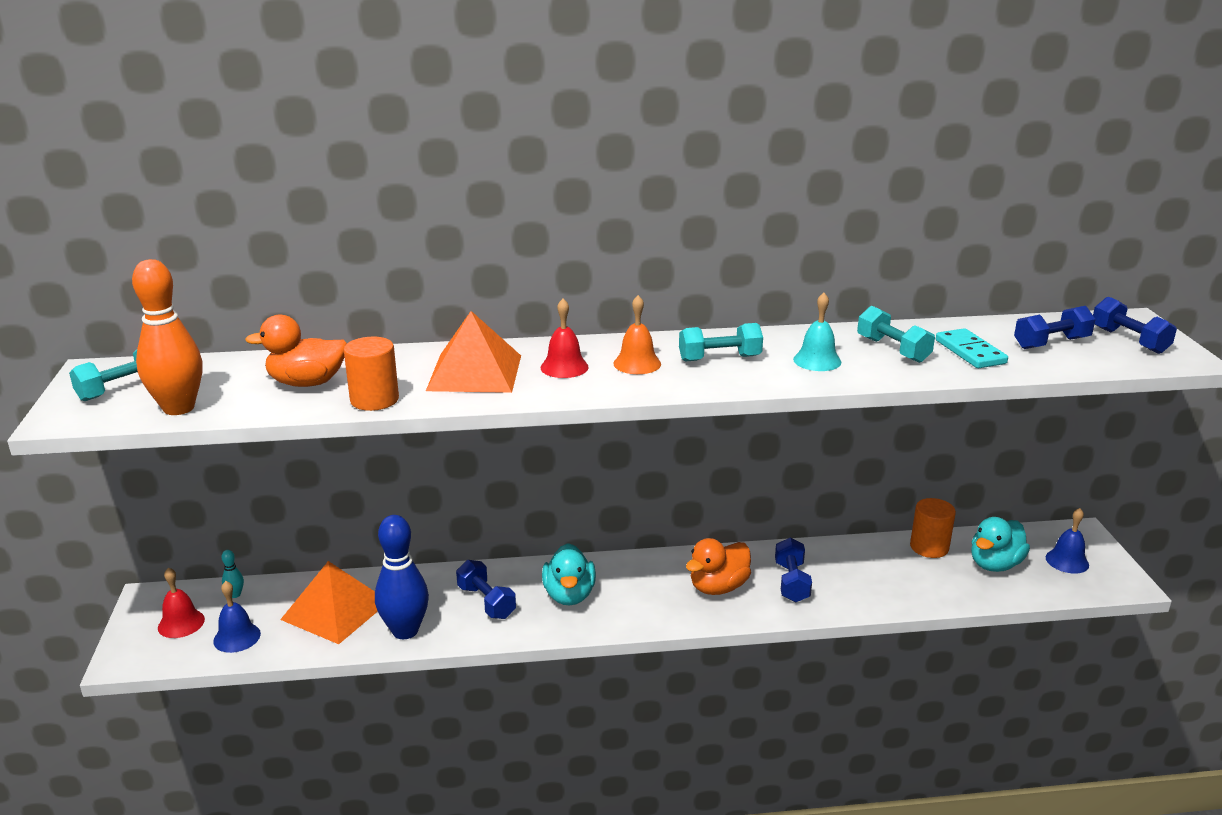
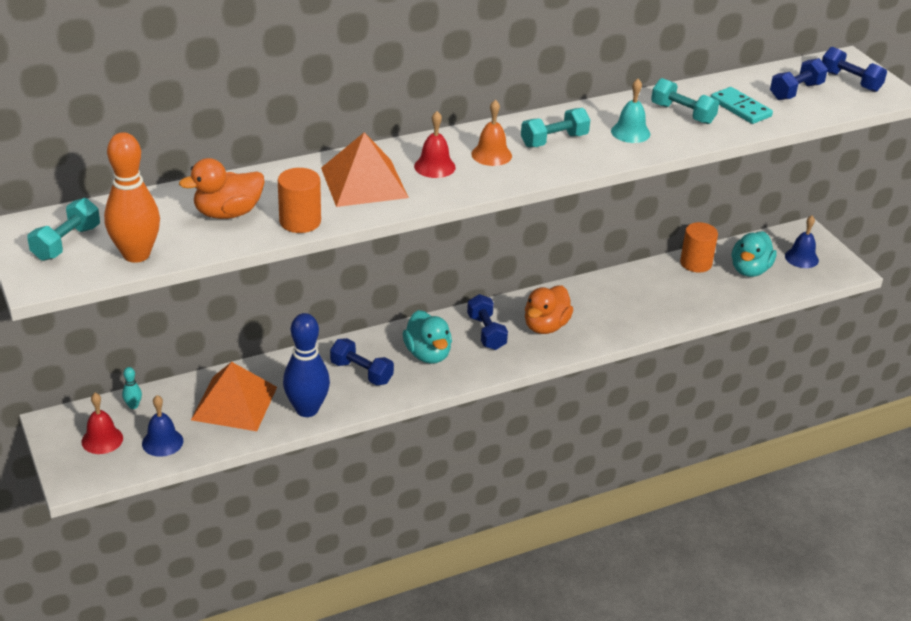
camera: 20 degrees left, 10 degrees up
(791, 582) = (601, 312): blue dumbbell -> blue dumbbell (486, 332)

